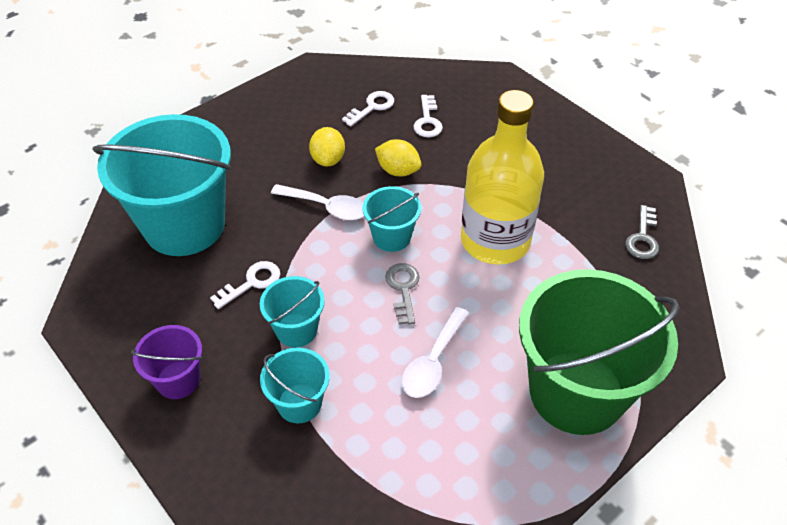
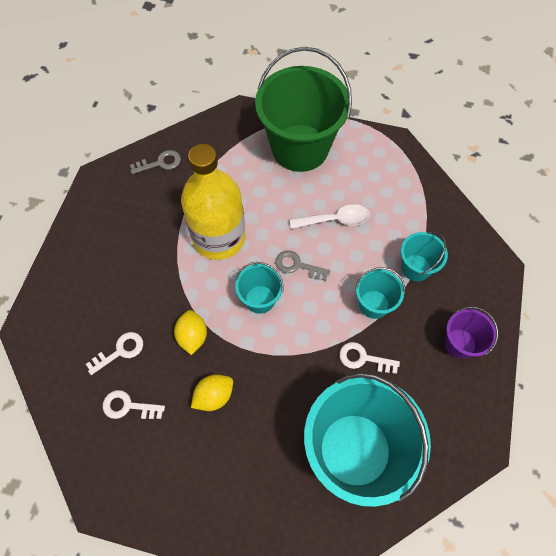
camera: 125 degrees left, 15 degrees up
(326, 207) = (263, 360): white spoon -> none
(403, 289) = (297, 265): grey key -> grey key turned 60 degrees clockwise

